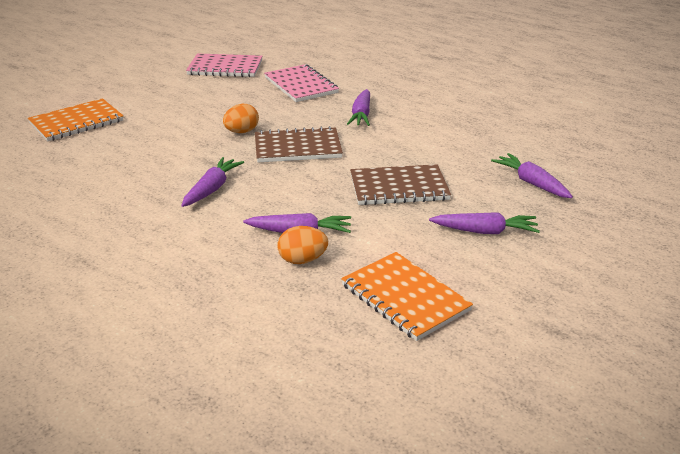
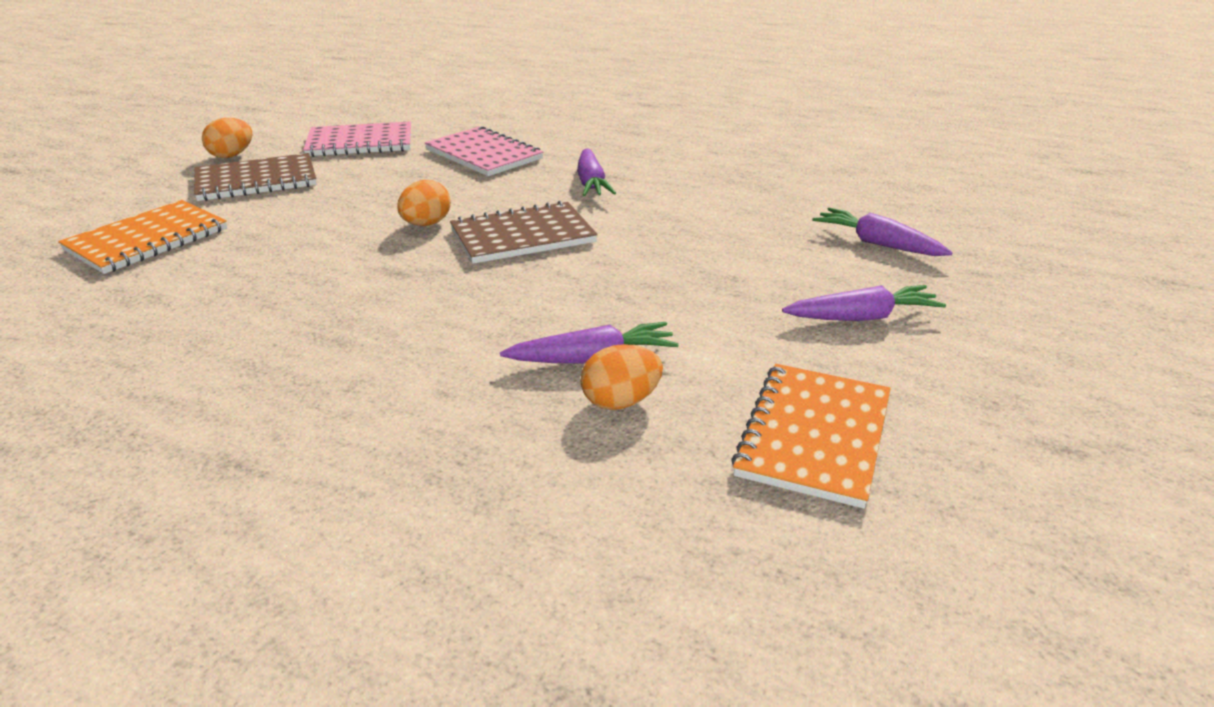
camera: 15 degrees left, 0 degrees up
(143, 69) = (232, 155): none -> orange egg
(212, 189) = (418, 312): purple carrot -> none
(399, 187) = (702, 273): brown notebook -> brown notebook (256, 181)
(405, 297) = (814, 436): orange notebook -> orange notebook turned 75 degrees clockwise

